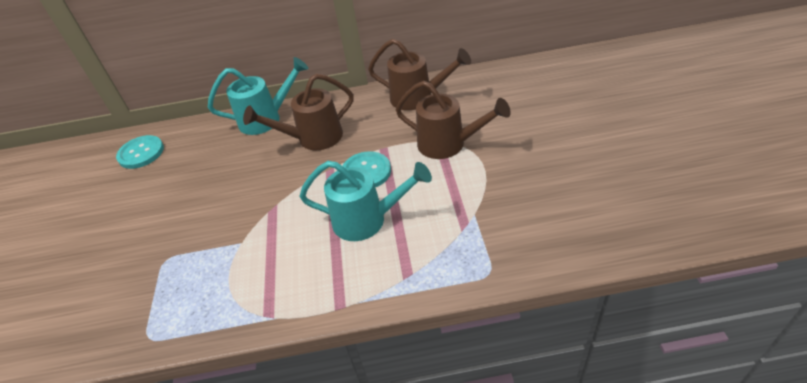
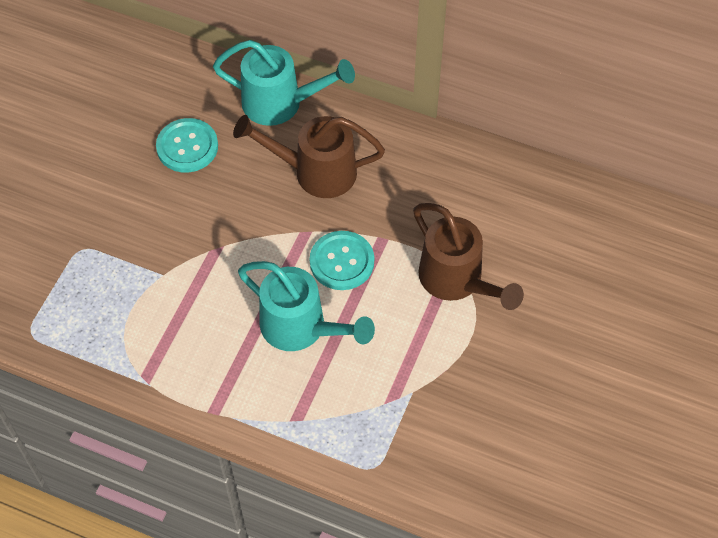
camera: 25 degrees right, 15 degrees up
(141, 153) = (117, 71): turquoise button -> turquoise button (187, 147)
(417, 98) = (476, 183): brown watering can -> none

